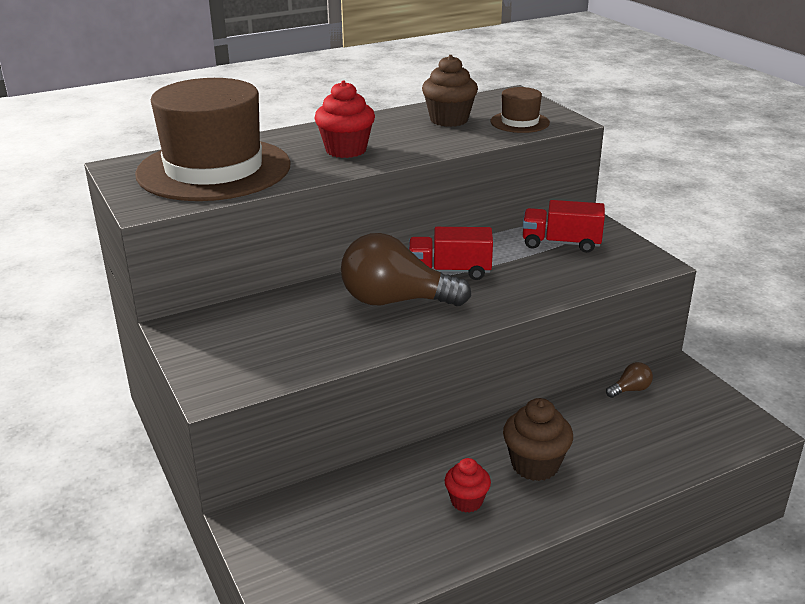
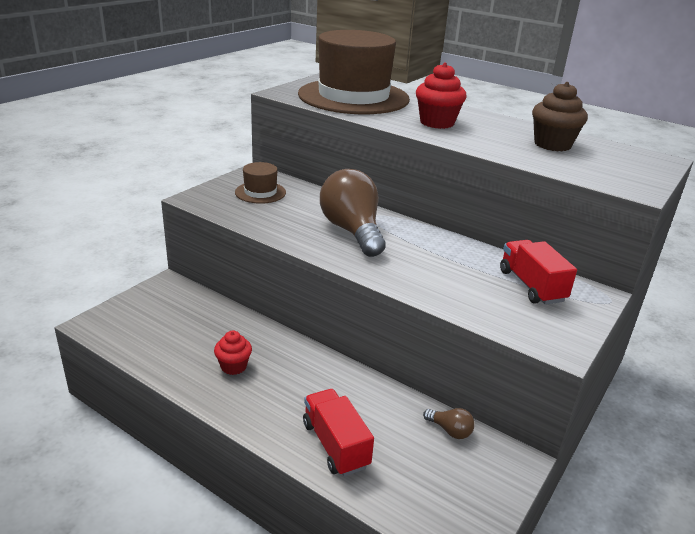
camera: 60 degrees right, 0 degrees up
(449, 271) = (419, 243): red truck -> red truck (335, 445)
(520, 122) = (597, 170): brown hat -> brown hat (260, 192)
(535, 465) = (298, 392): brown cupcake -> none

